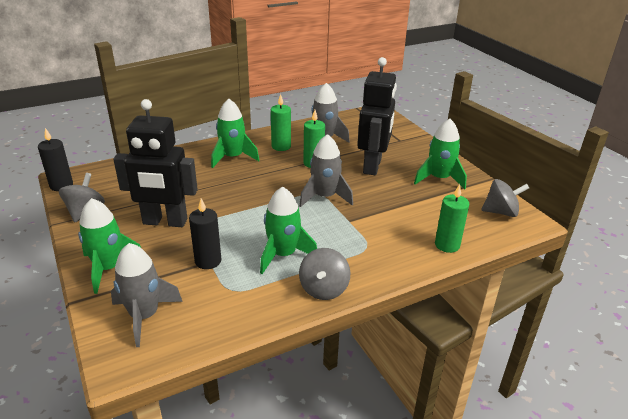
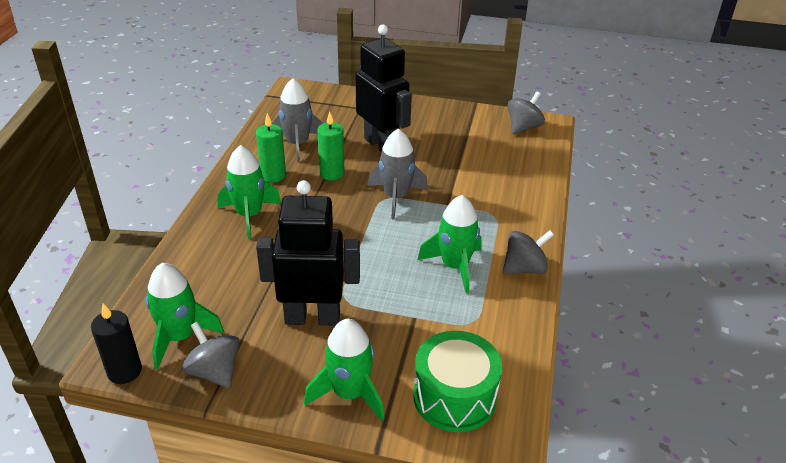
camera: 50 degrees left, 5 degrees up
(144, 316) = (454, 397): grey rocket -> green drum
(165, 222) = (312, 317): black robot -> black robot turned 135 degrees counterclockwise
(208, 261) = (413, 317): black candle -> none
(324, 289) = (524, 268): grey spinning top -> grey spinning top turned 75 degrees counterclockwise
(439, 178) = (445, 125): green rocket -> green rocket (179, 337)
(447, 245) = (535, 176): green candle -> none

